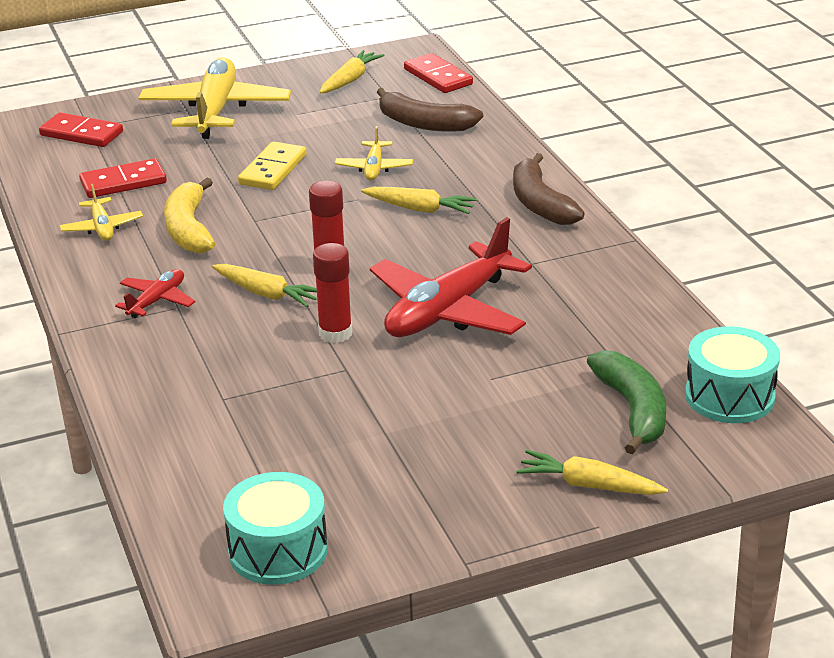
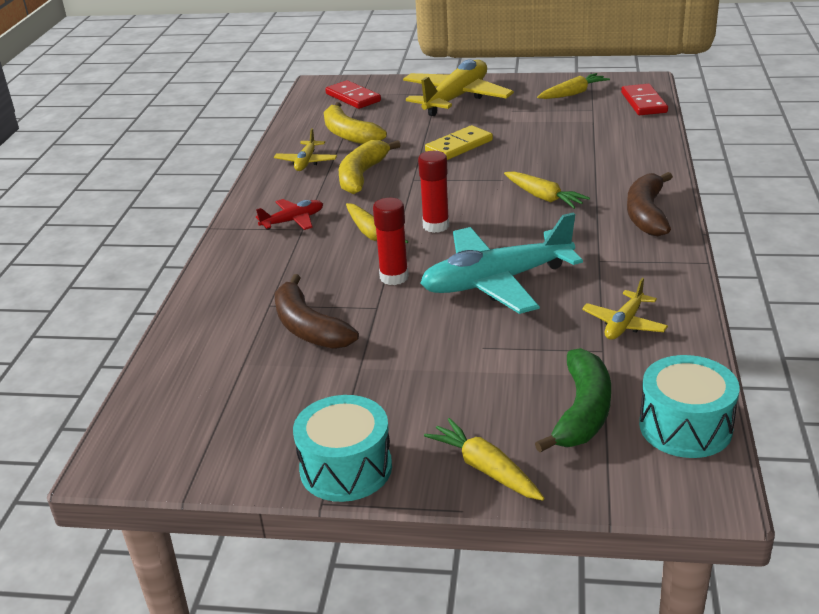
camera: 30 degrees right, 0 degrees up
(123, 182) = (349, 134): red domino -> yellow banana
(278, 550) = (194, 439): turquoise drum -> turquoise drum (346, 468)
(374, 168) = (535, 159): yellow plane -> yellow plane (624, 324)
(424, 124) = (603, 135): brown banana -> brown banana (308, 327)
(448, 310) = (496, 282): red plane -> turquoise plane

